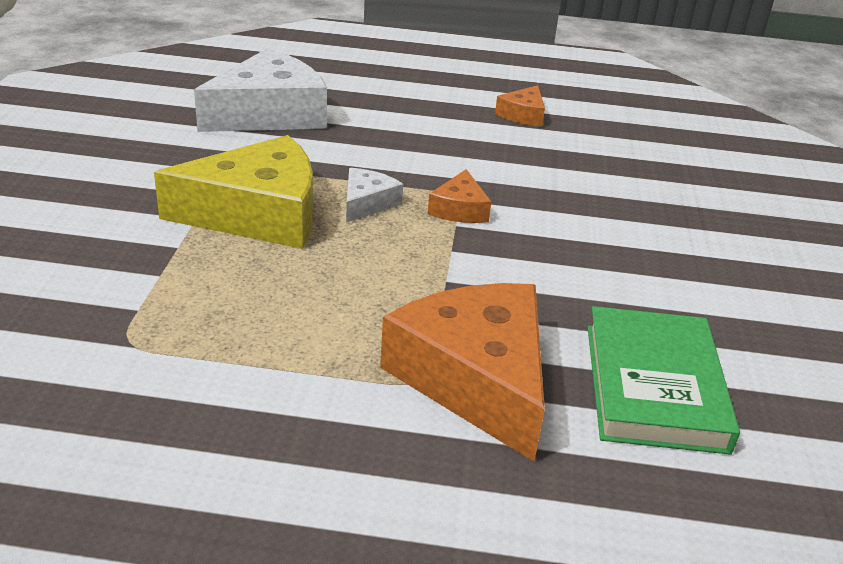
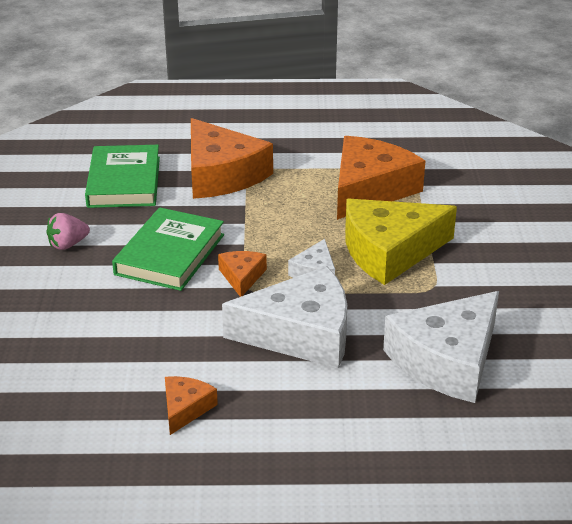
camera: 175 degrees right, 0 degrees up
(225, 310) = (369, 189): none -> orange cheese
(404, 150) = (301, 333): none -> white cheese
(553, 248) = (170, 254): none -> green book
(701, 280) = (68, 244): none -> pink strawberry

